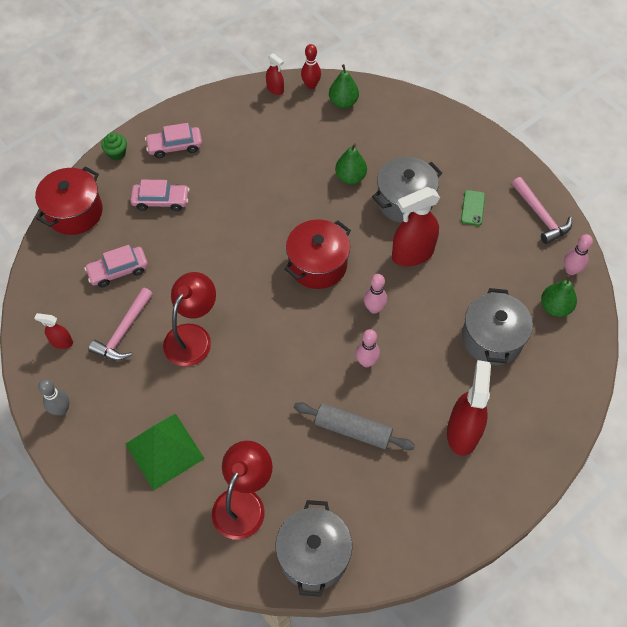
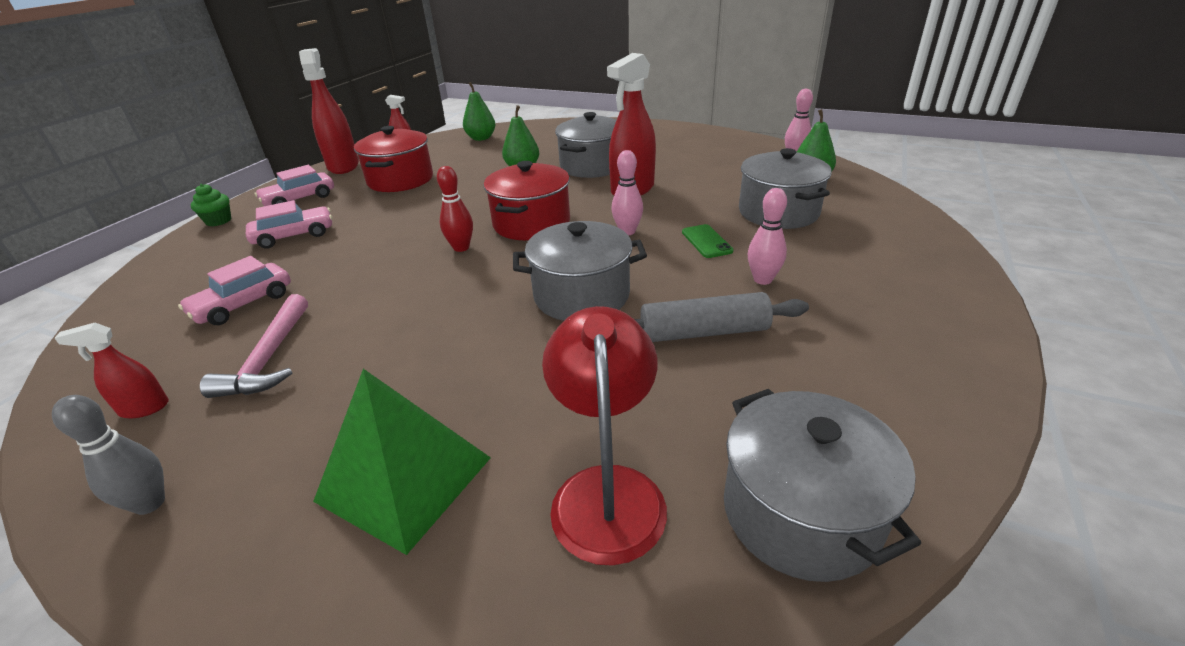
camera: 25 degrees left, 25 degrees down
(74, 212) = (158, 276): red pot -> red pot (400, 180)
(192, 336) = (393, 326): red lamp -> none
(306, 362) = (581, 295): none -> grey pot
(311, 85) = (441, 138): red bowling pin -> red bowling pin (461, 248)
(366, 362) = (659, 270): pink bowling pin -> pink bowling pin (762, 279)
(462, 432) = (840, 284): red spray bottle -> red spray bottle (343, 166)
(473, 208) = (662, 153): green phone -> green phone (706, 241)
(541, 216) = (729, 142): pink hammer -> none

